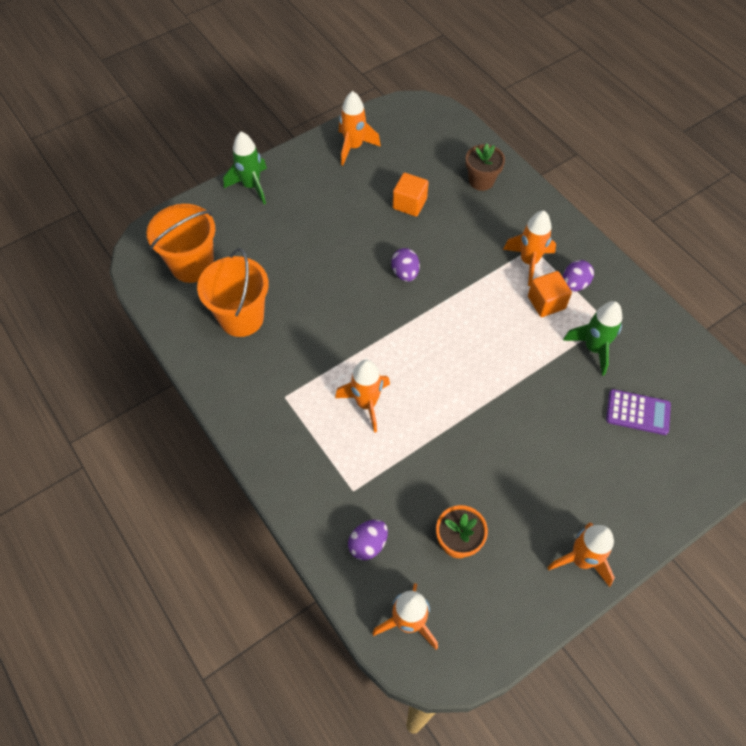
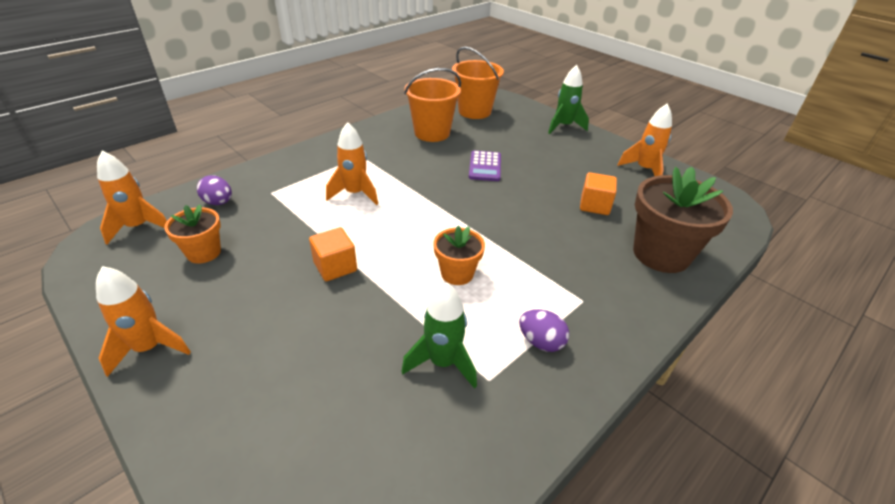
camera: 80 degrees right, 20 degrees down
(405, 273) = (505, 207): purple egg -> none
(481, 181) = (661, 254): brown flower pot -> brown flower pot, size x1.79
(498, 326) = (457, 273): none -> orange flower pot
(529, 262) = (559, 297): orange rocket -> none
(546, 302) = (502, 314): orange cube -> orange cube (335, 267)
(638, 412) = (344, 413): purple calculator -> purple calculator (485, 166)

